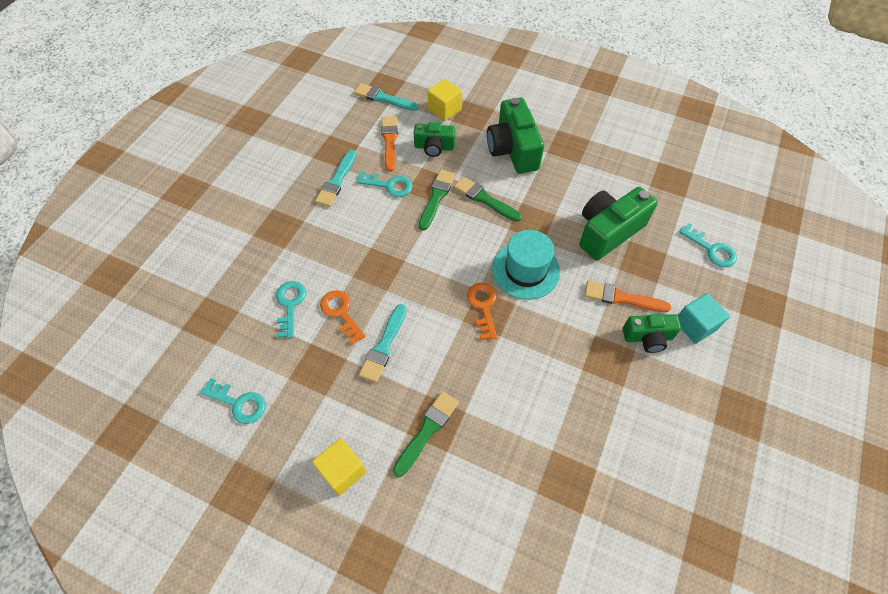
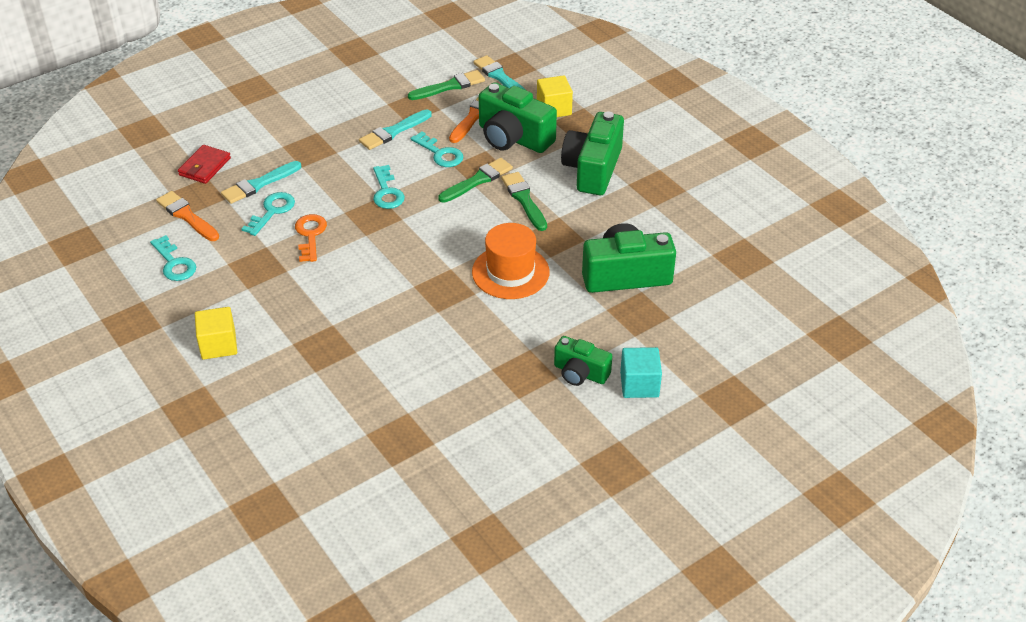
camera: 30 degrees right, 15 degrees down
(196, 287) = (204, 167): none -> red wallet
(384, 346) = (326, 275): turquoise brush -> turquoise brush (259, 184)
(427, 430) = (311, 349): green brush -> green brush (449, 86)
(434, 147) = (513, 138): green camera -> green camera, size x1.68
(483, 306) = (443, 283): orange key -> none
(525, 270) = (510, 272): turquoise hat -> orange hat
(621, 298) = (585, 332): orange brush -> orange brush (187, 216)
(711, 249) = (723, 333): turquoise key -> turquoise key (387, 192)

